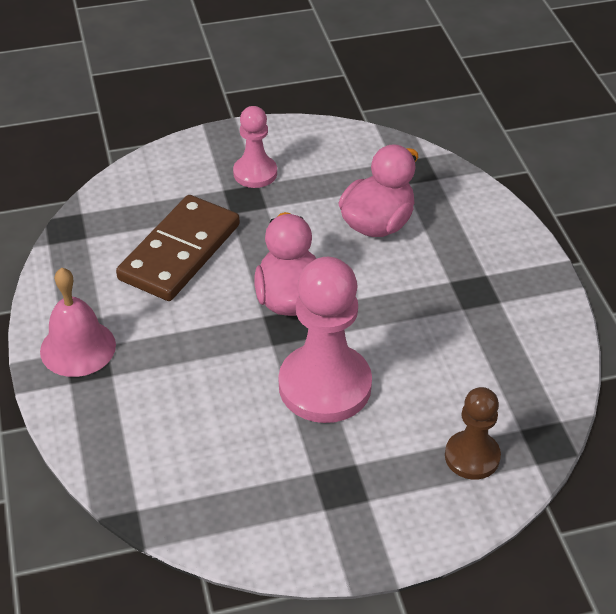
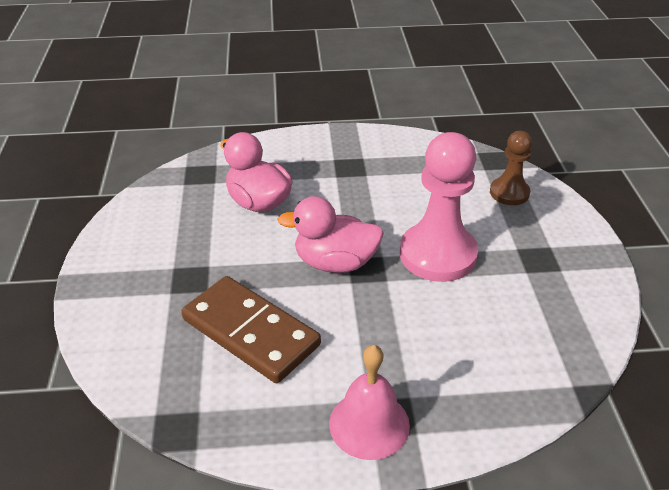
camera: 80 degrees left, 5 degrees down
(255, 173) = (157, 268): pink pawn -> none

